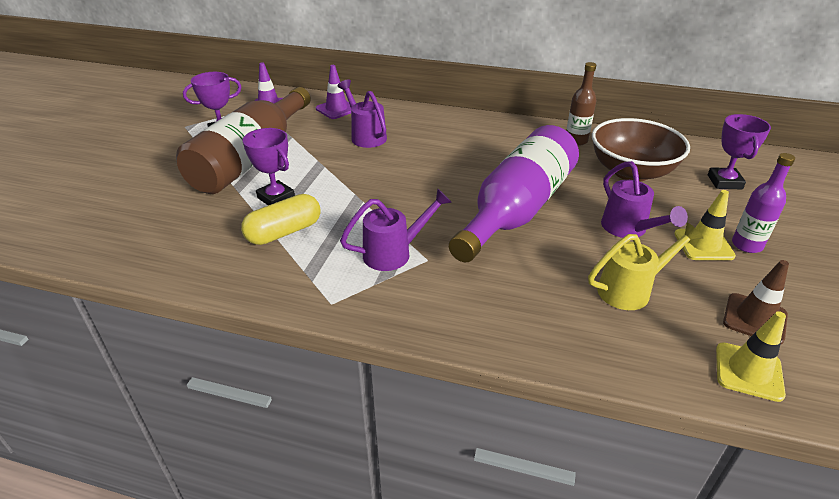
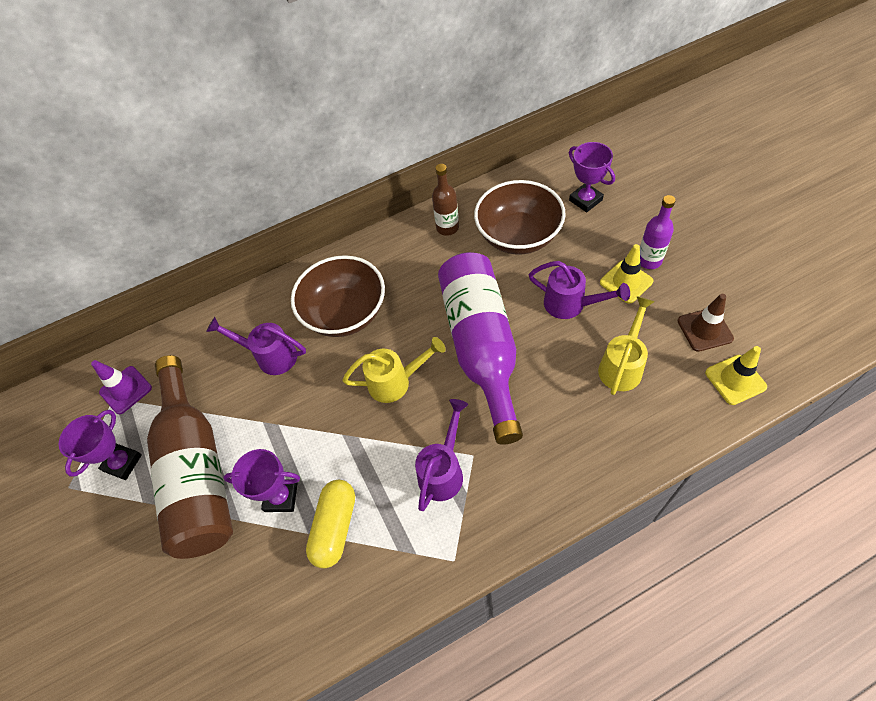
camera: 35 degrees left, 20 degrees up
(336, 109) = (200, 341): purple traffic cone -> none
(427, 191) = (395, 382): none -> yellow watering can
(441, 143) = (345, 313): none -> brown bowl

